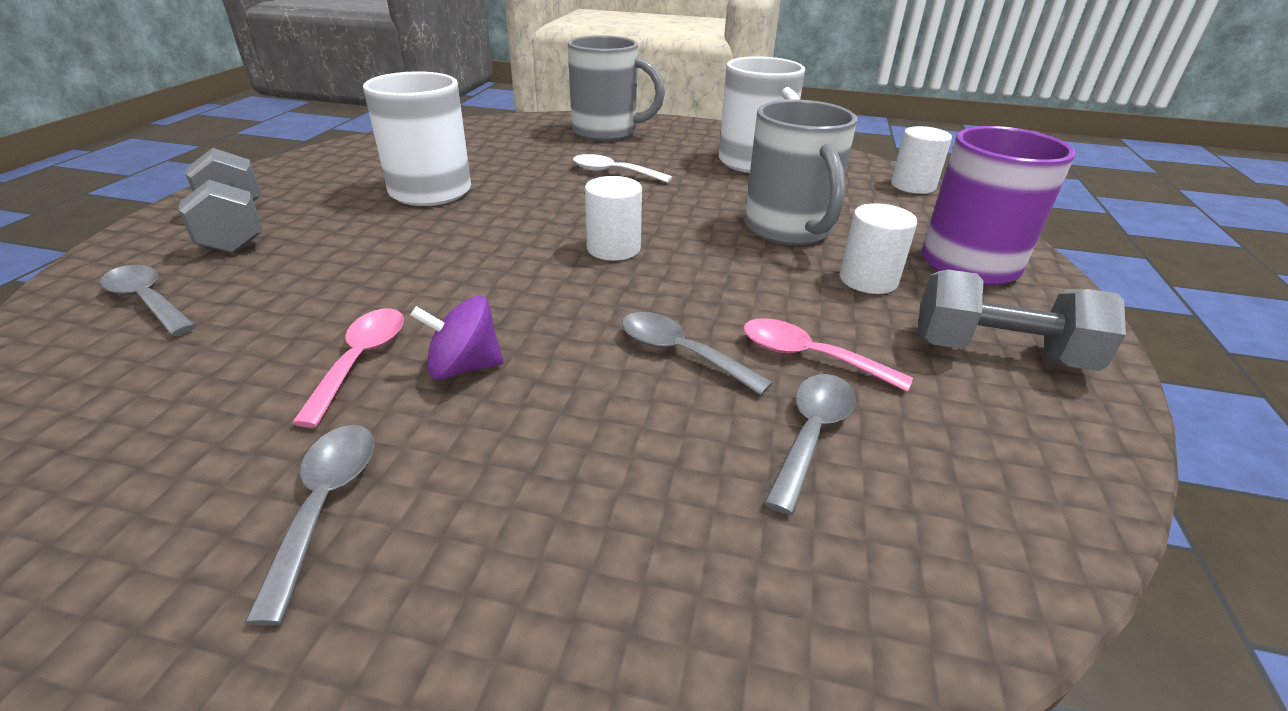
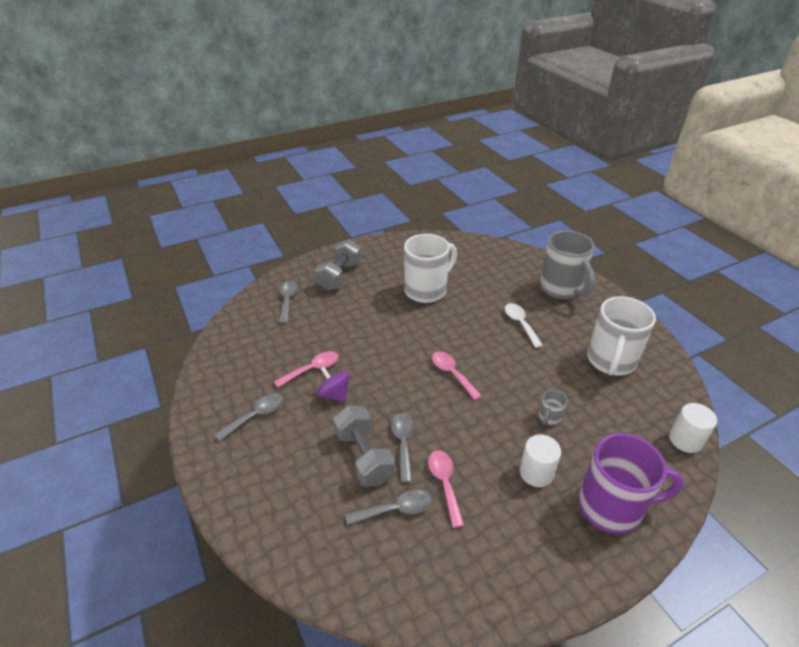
camera: 50 degrees right, 5 degrees up
(613, 248) = (452, 374): white cylinder -> pink spoon
(789, 230) = (549, 418): grey mug -> grey mug, size x0.42
(999, 353) = (526, 551): grey dumbbell -> grey dumbbell (364, 456)

